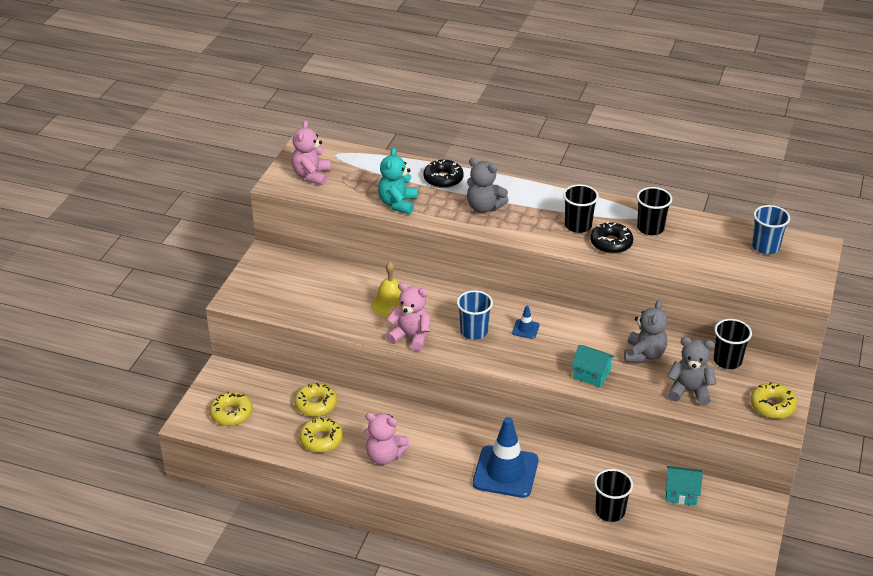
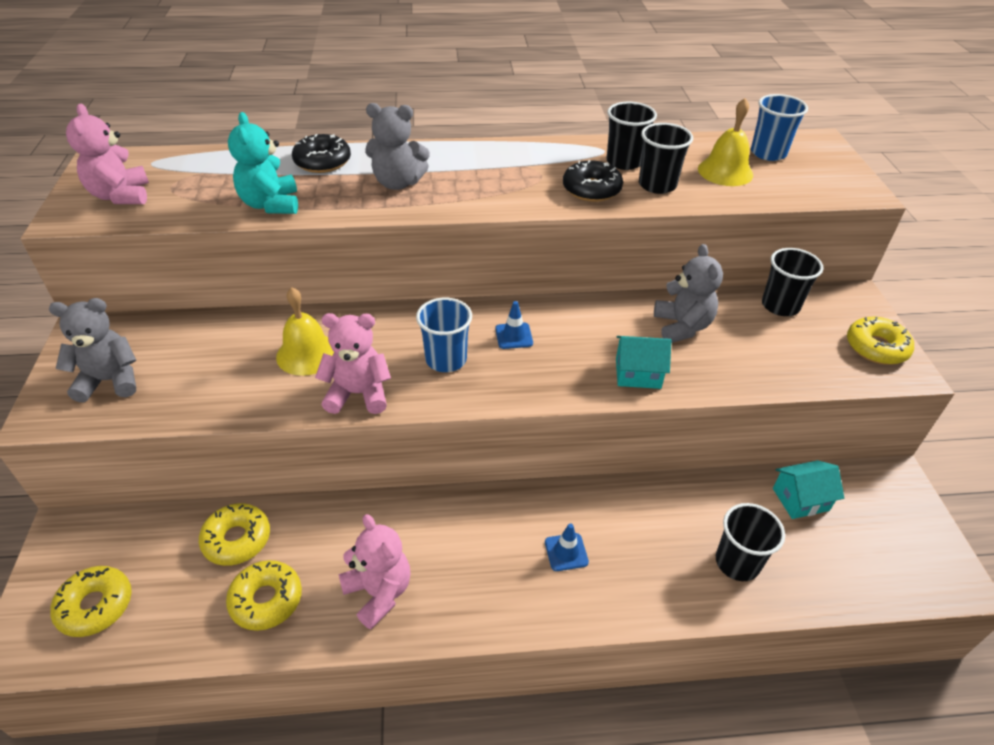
camera: 25 degrees left, 5 degrees up
(384, 456) = (379, 592): pink teddy bear -> pink teddy bear turned 120 degrees counterclockwise
(505, 472) = (566, 552): blue traffic cone -> blue traffic cone, size x0.43
(578, 225) = (535, 178): black cup -> black cup (657, 185)
(689, 391) = (770, 358): grey teddy bear -> grey teddy bear (110, 381)
(718, 253) = (725, 171): none -> yellow bell

